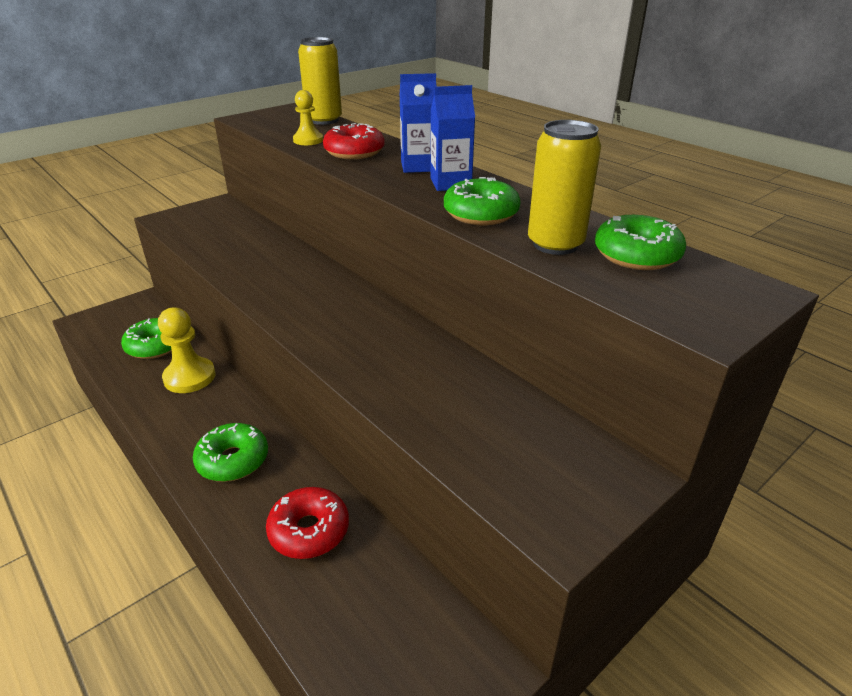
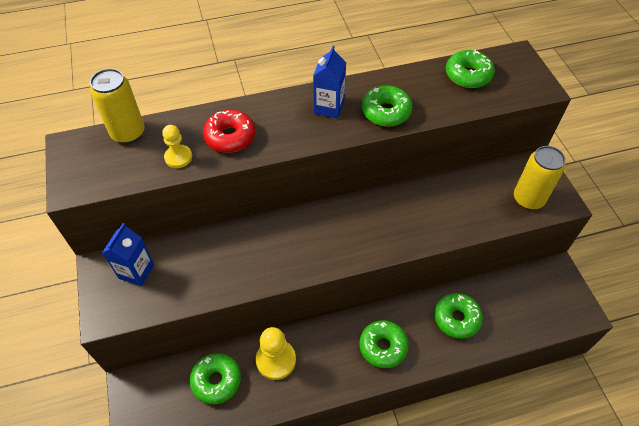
camera: 65 degrees left, 20 degrees up
(309, 530) = (456, 318): red donut -> green donut
(418, 166) = (286, 111): blue carton -> blue carton (136, 271)
(555, 244) = (441, 99): yellow can -> yellow can (528, 199)

